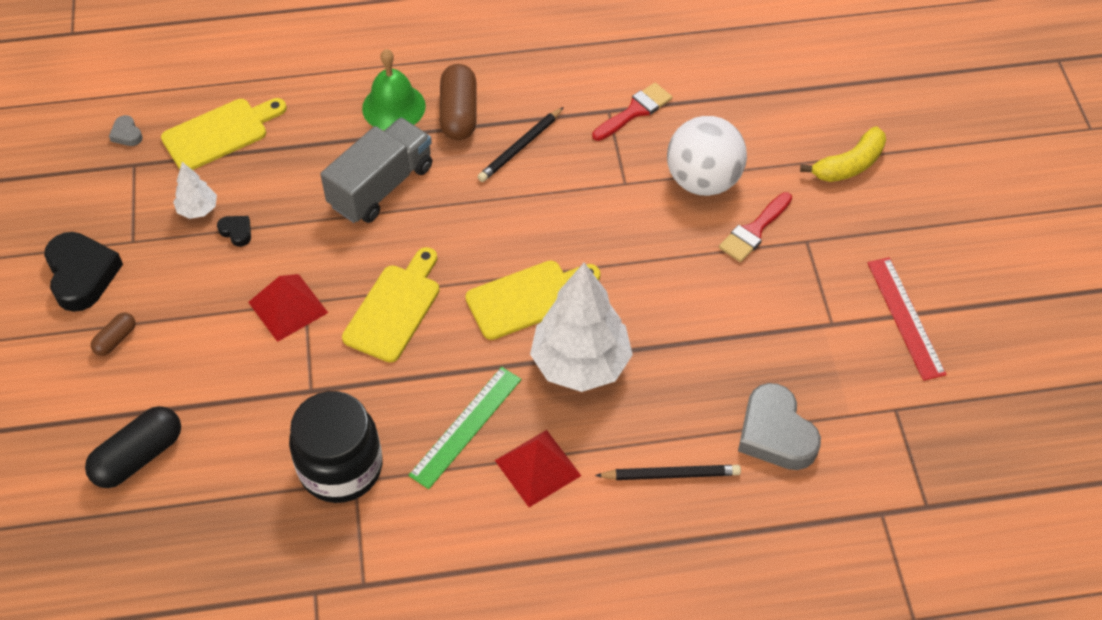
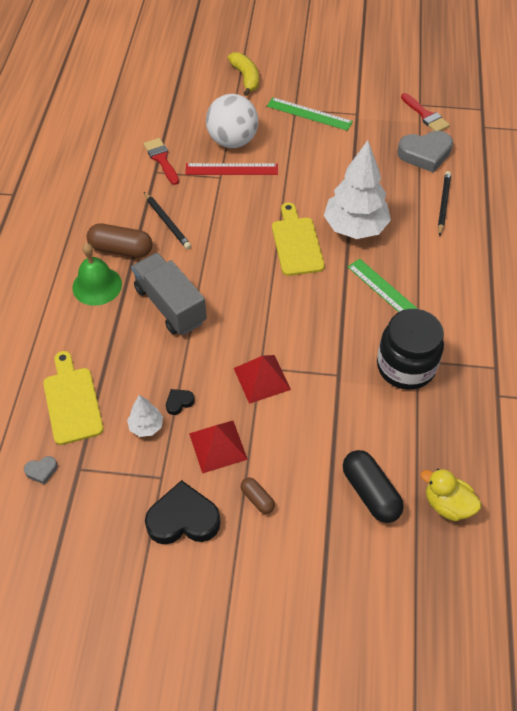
camera: 75 degrees left, 0 degrees up
(132, 547) = (447, 504): none -> yellow duck
(395, 308) = (283, 315): yellow cutting board -> none
(537, 467) = (426, 263): red pyramid -> red pyramid (218, 446)
(754, 231) = (280, 128): red brush -> red brush (426, 116)
(803, 261) = (309, 114): none -> green ruler
(905, 317) = (361, 85): red ruler -> red ruler (231, 169)

